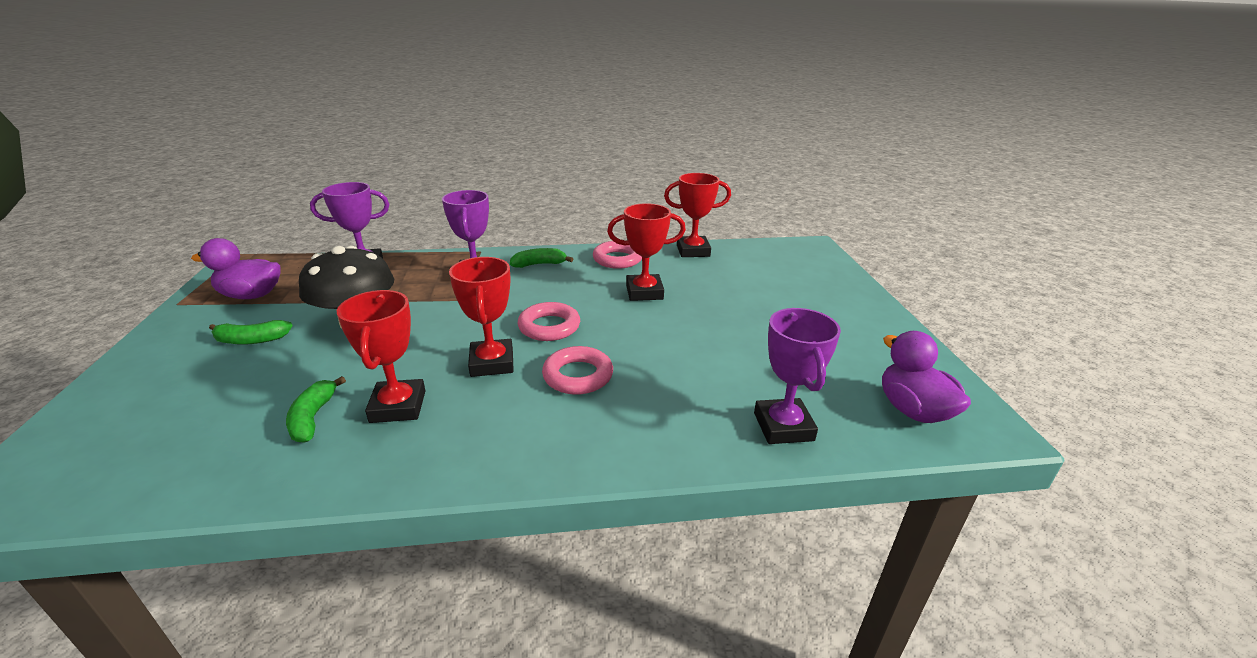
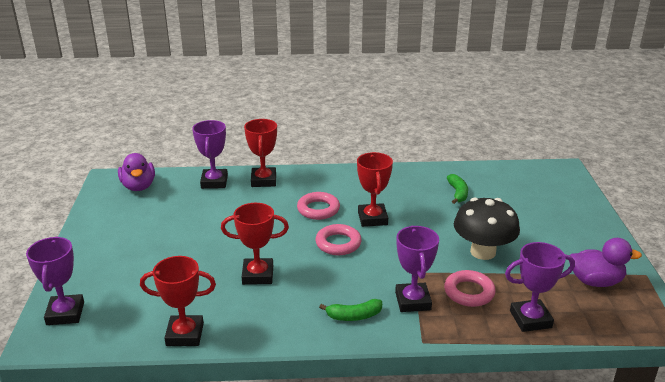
camera: 175 degrees left, 0 degrees up
(252, 340) = (544, 239): green banana -> none
(398, 406) = (416, 197): red trophy -> red trophy (263, 180)
(617, 259) = (272, 322): pink ring -> pink ring (469, 292)
(815, 260) = (65, 313): none -> purple trophy

